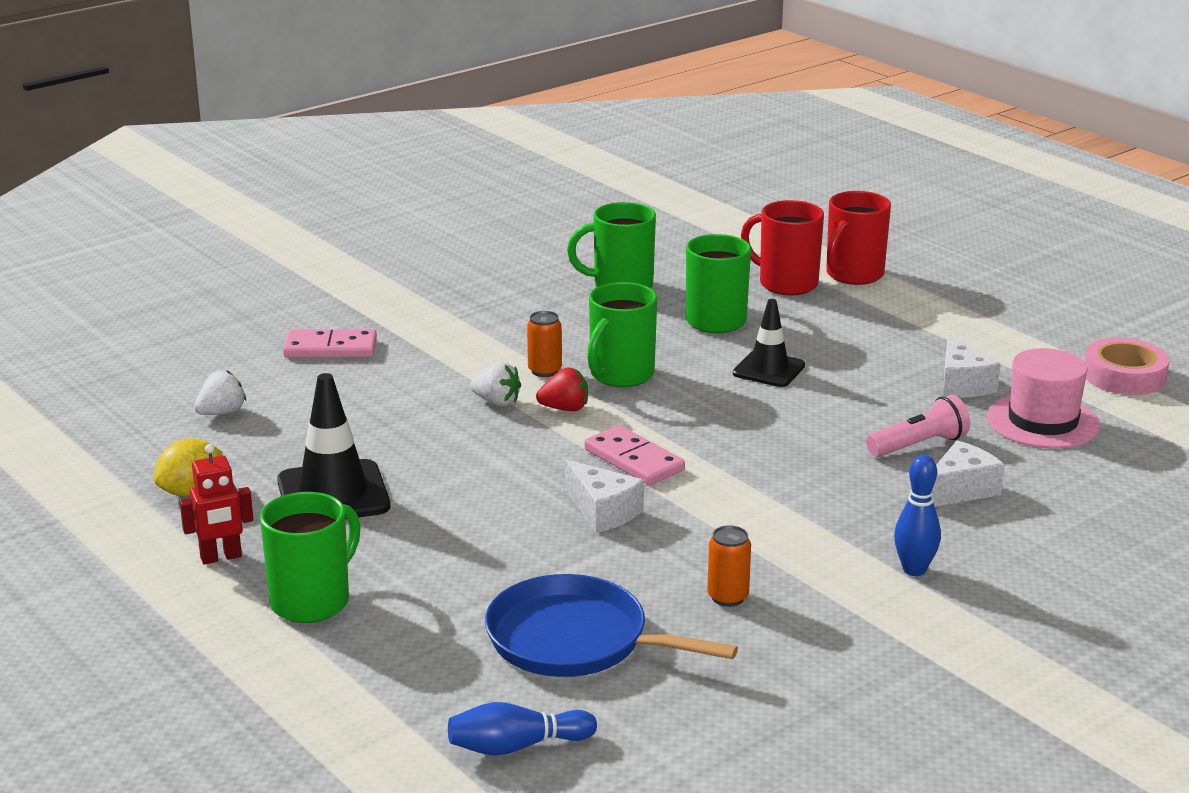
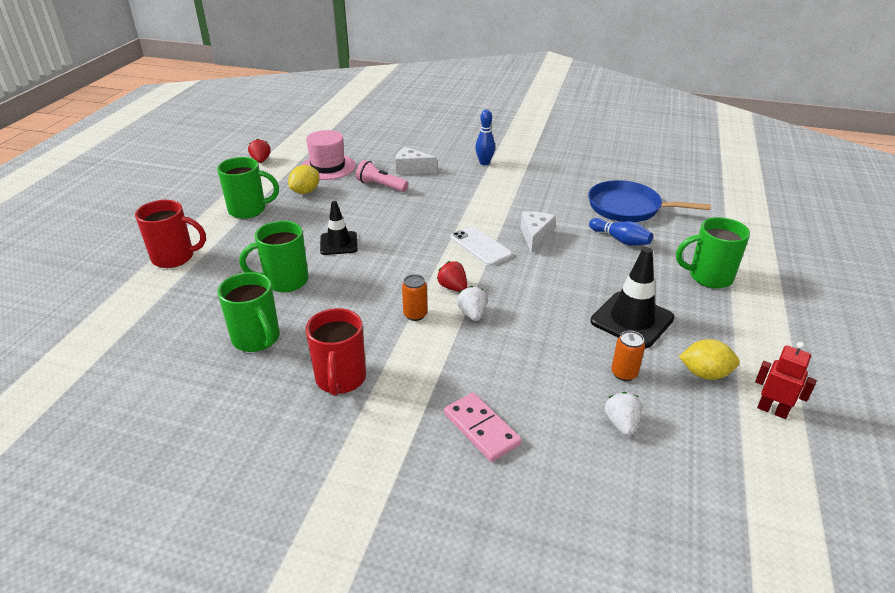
camera: 125 degrees left, 10 degrees up
(221, 557) = (729, 323): red robot -> red robot (772, 410)
(222, 413) = (621, 423): white strawberry -> white strawberry turned 75 degrees clockwise
(517, 746) = (697, 195): blue bowling pin -> blue bowling pin (620, 240)
(575, 640) = (628, 207): blue pan -> blue pan turned 120 degrees clockwise
(620, 375) = (393, 286): green mug -> green mug (249, 210)
(633, 460) = (480, 246): pink domino -> white phone
(728, 597) = (554, 189): orange can -> orange can (624, 373)
(786, 284) = (205, 276): red mug -> red mug (340, 379)
(962, 384) = (305, 191): white cheese -> yellow lemon
(1124, 376) = (261, 160): pink tape -> red strawberry

